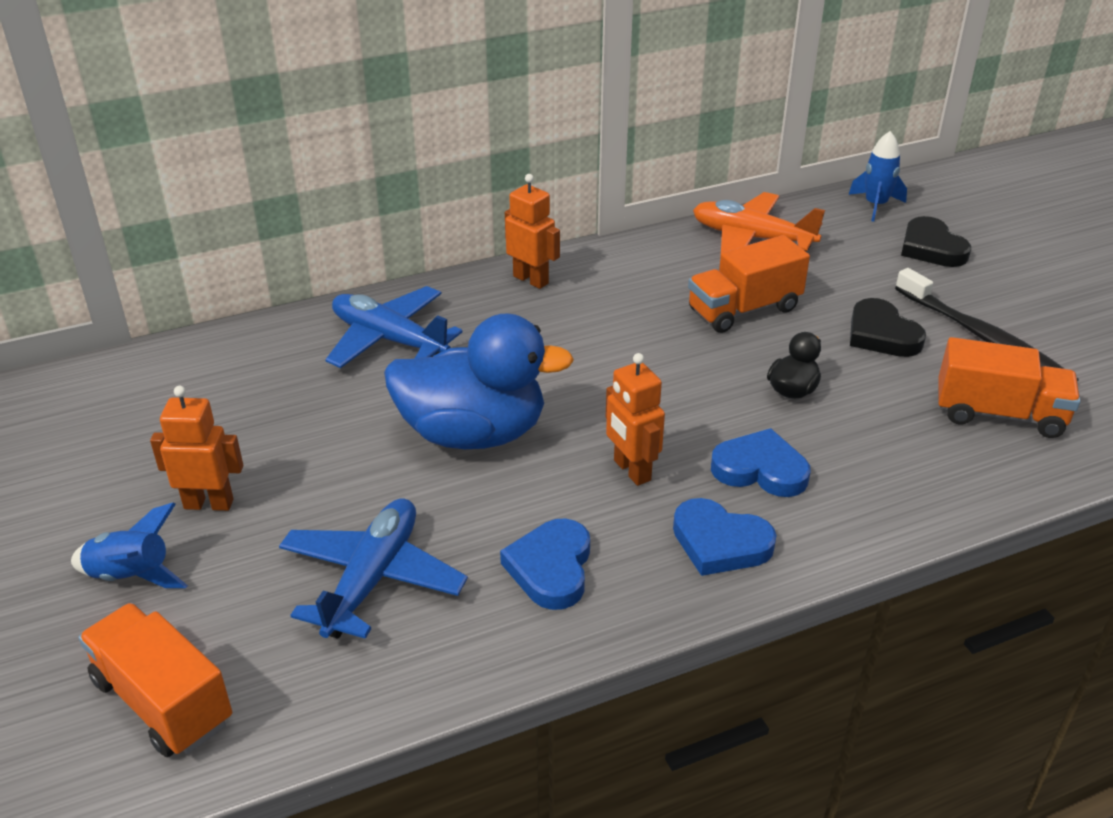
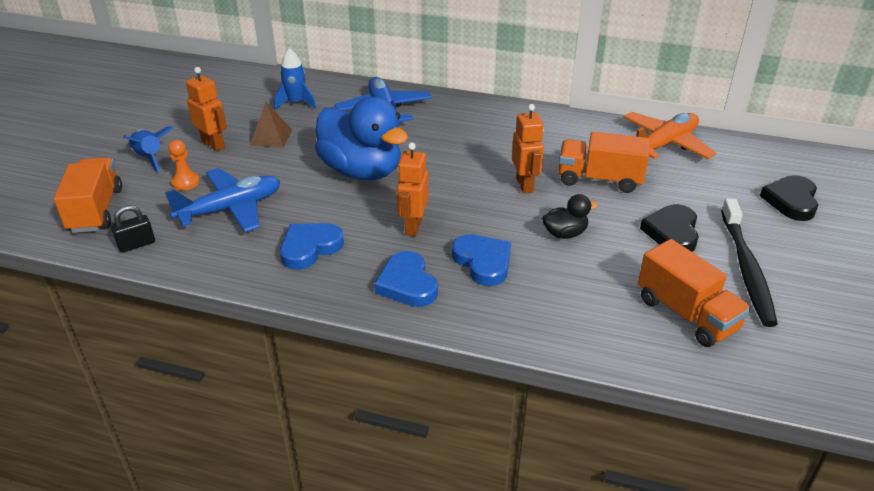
camera: 40 degrees right, 0 degrees up
(247, 580) = (185, 182): none -> orange pawn
(282, 449) = (271, 137): none -> brown pyramid
(307, 709) = (136, 244): none -> black padlock
(531, 279) = (496, 113): orange robot -> orange robot (525, 185)
(751, 238) = (664, 144): orange plane -> orange plane turned 75 degrees clockwise
(875, 205) = (786, 160): blue rocket -> blue rocket (296, 103)

